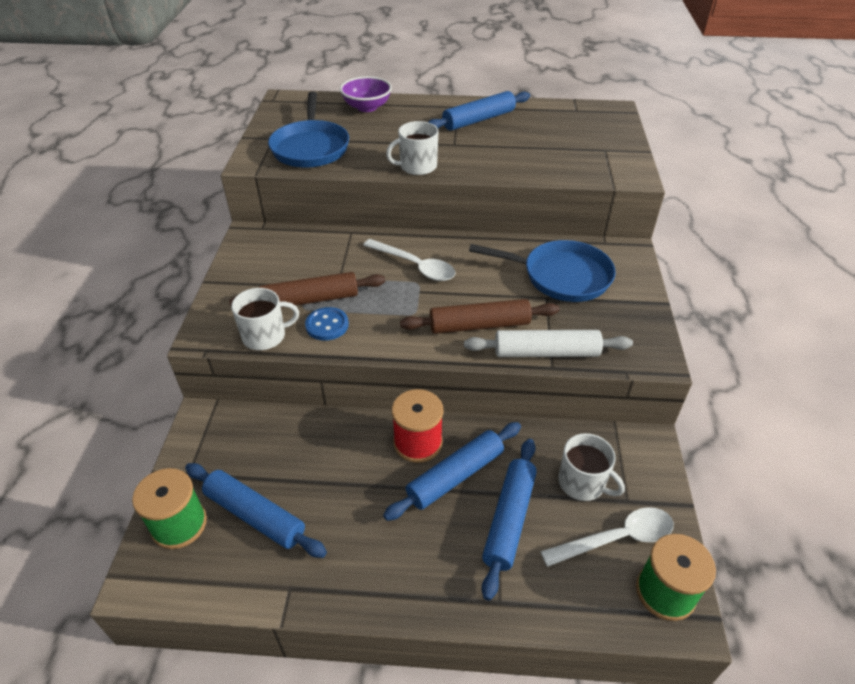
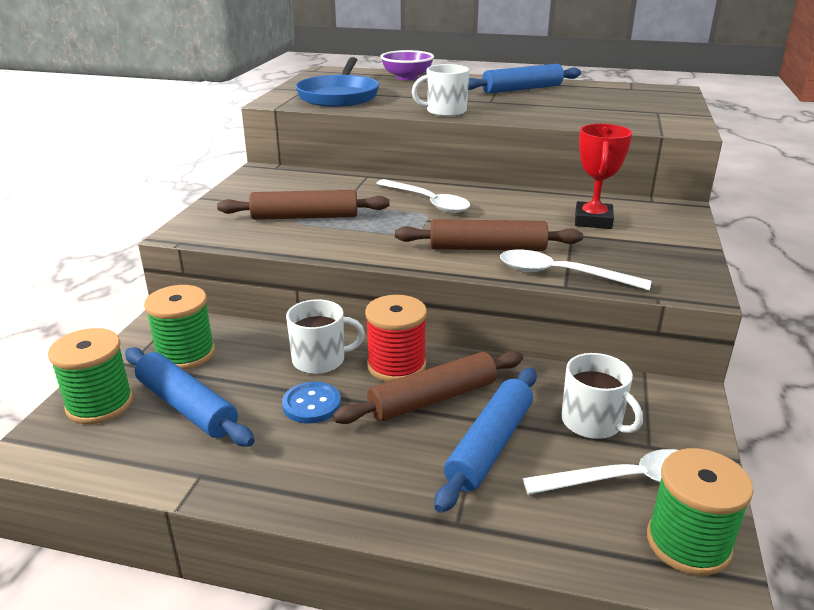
camera: 10 degrees right, 15 degrees down
(235, 454) = (185, 354): none -> green spool
(265, 336) = (246, 238): white mug -> white mug (320, 360)
(327, 325) = (316, 235): blue button -> blue button (311, 404)
(455, 476) = (433, 399): blue rolling pin -> brown rolling pin
(546, 352) = (561, 274): white rolling pin -> white spoon
(561, 276) = (593, 220): blue pan -> red trophy

